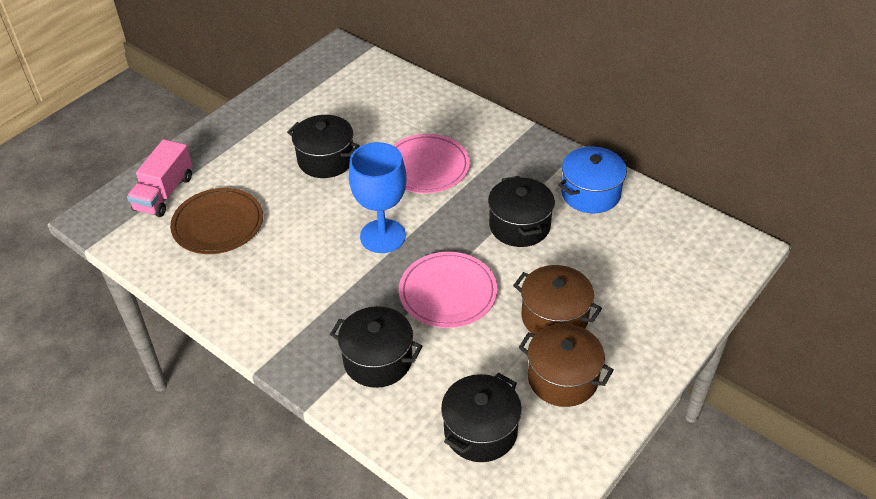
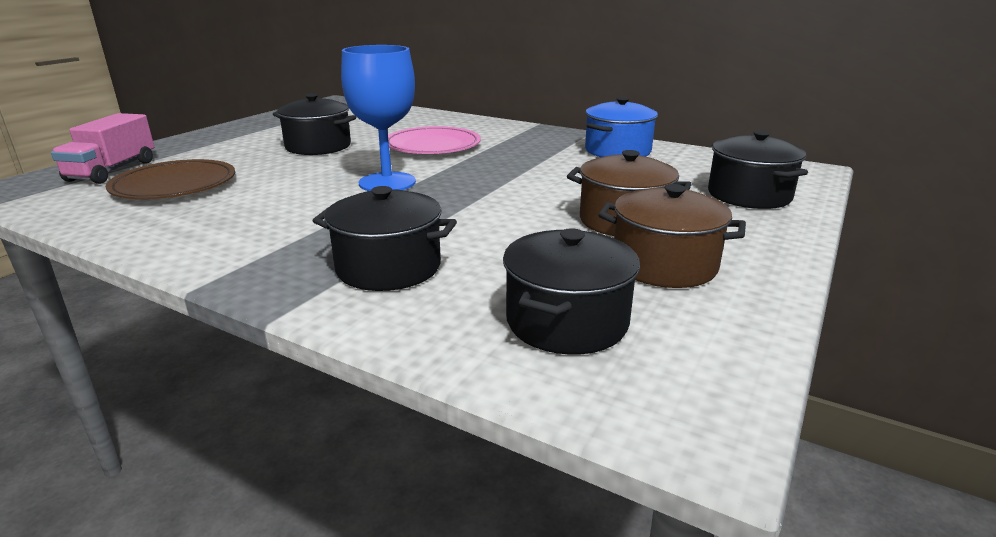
camera: 10 degrees left, 20 degrees down
(448, 293) = (478, 212): pink plate -> none
(519, 226) = (549, 170): black pot -> black pot (749, 195)

